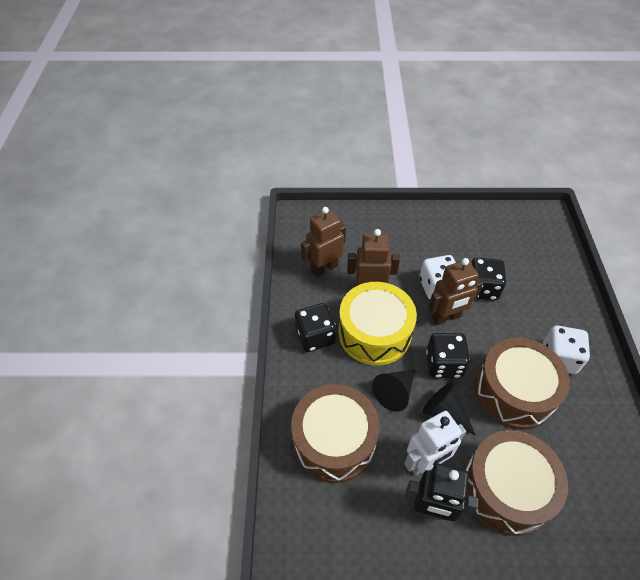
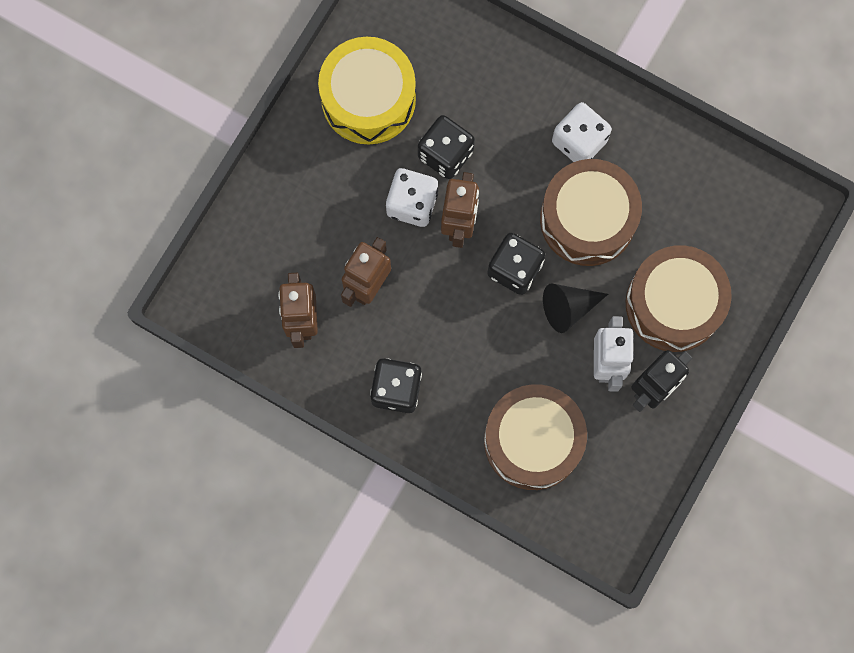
camera: 60 degrees left, 25 degrees up
(374, 333) = (431, 318): yellow drum -> yellow drum (368, 99)
(395, 393) = (516, 344): black cone -> none

